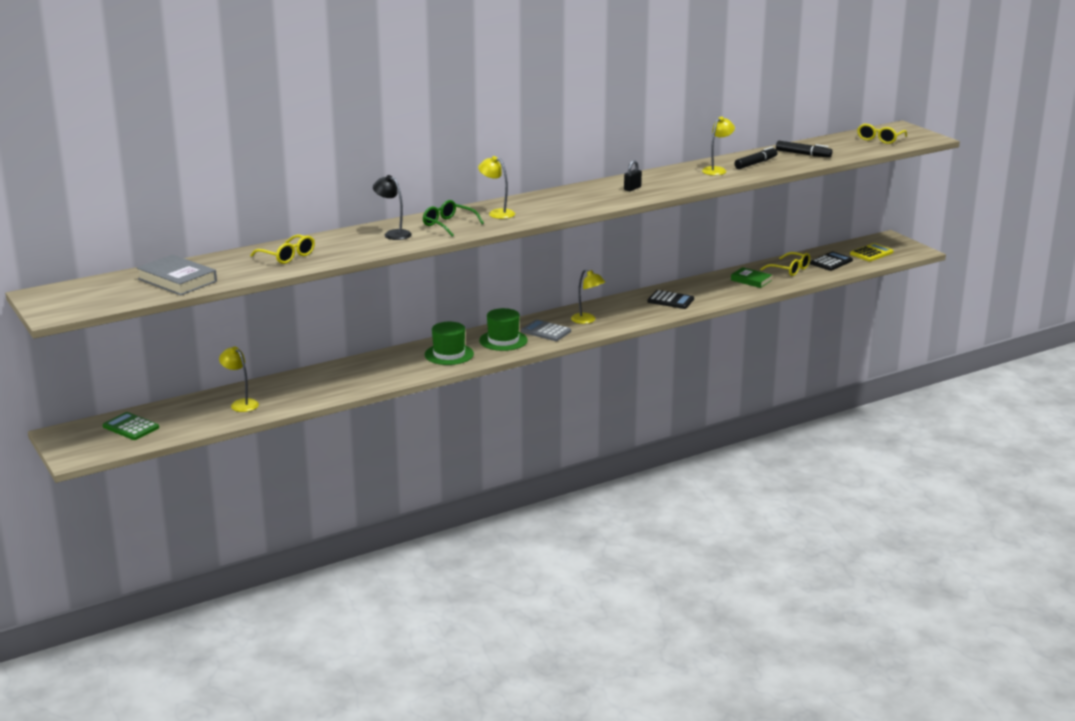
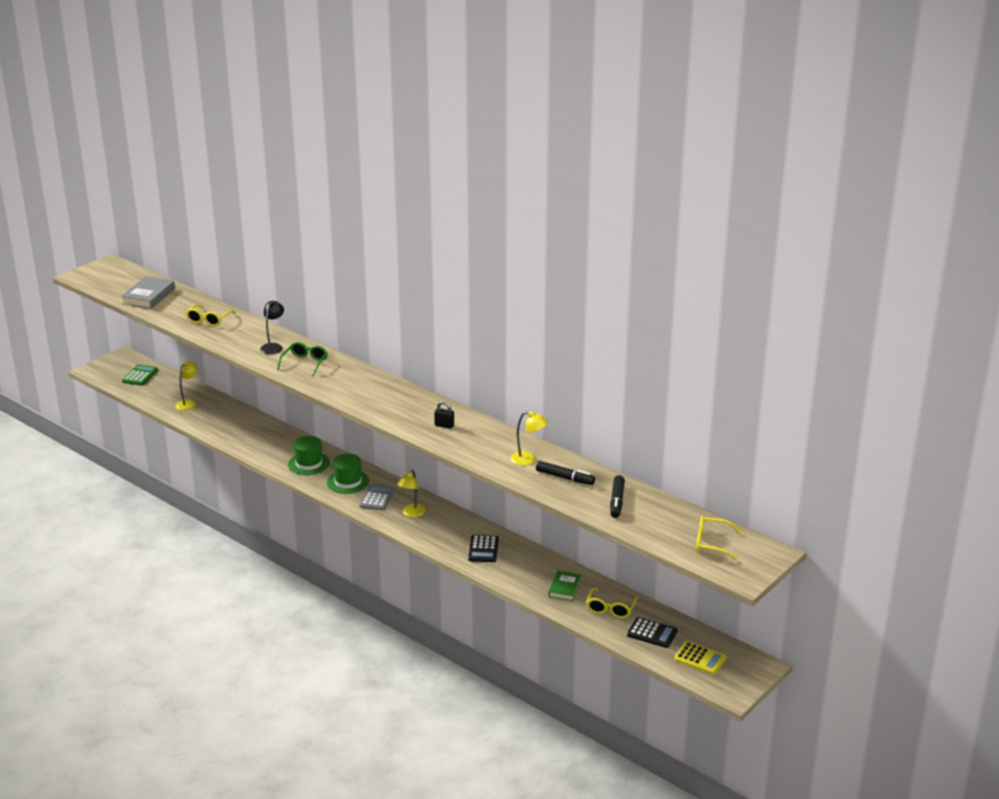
camera: 70 degrees right, 5 degrees up
(497, 213) = (343, 377): yellow lamp -> none

